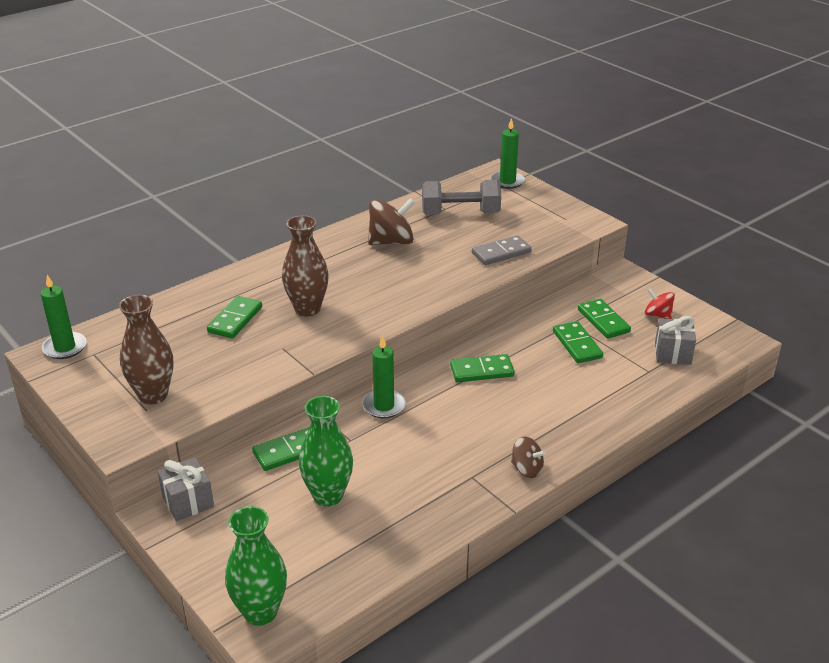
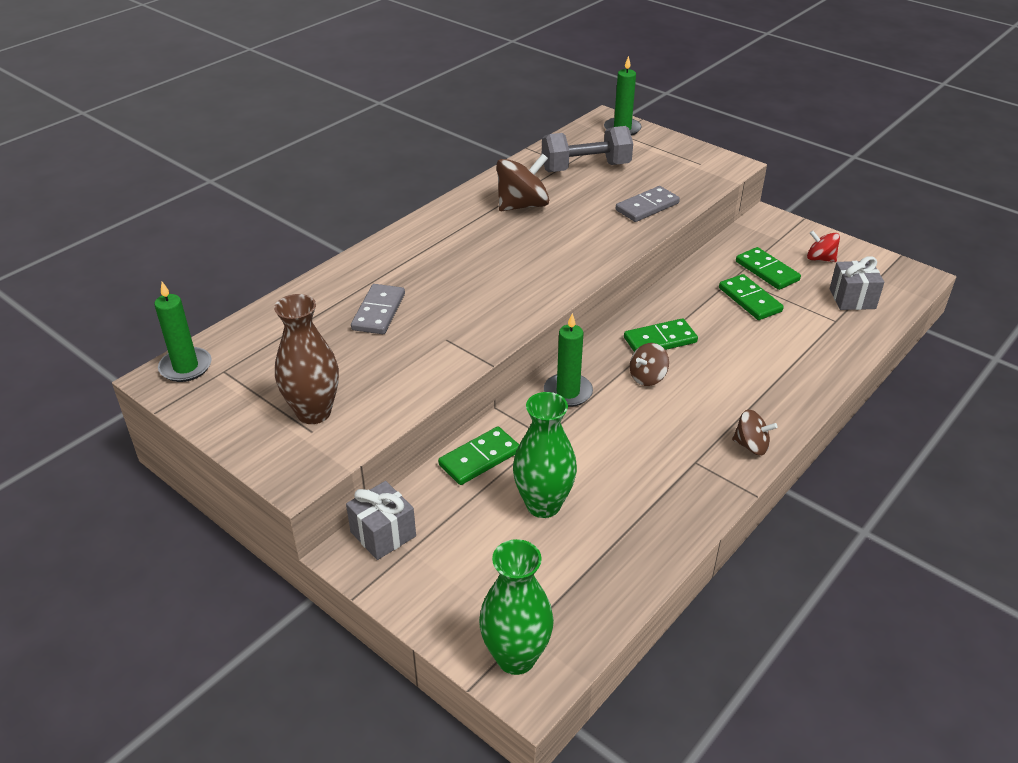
camera: 10 degrees left, 5 degrees up
(235, 319) = (378, 312): green domino -> grey domino
(307, 309) = (457, 291): brown vase -> none
(458, 401) = (647, 377): none -> brown spinning top

